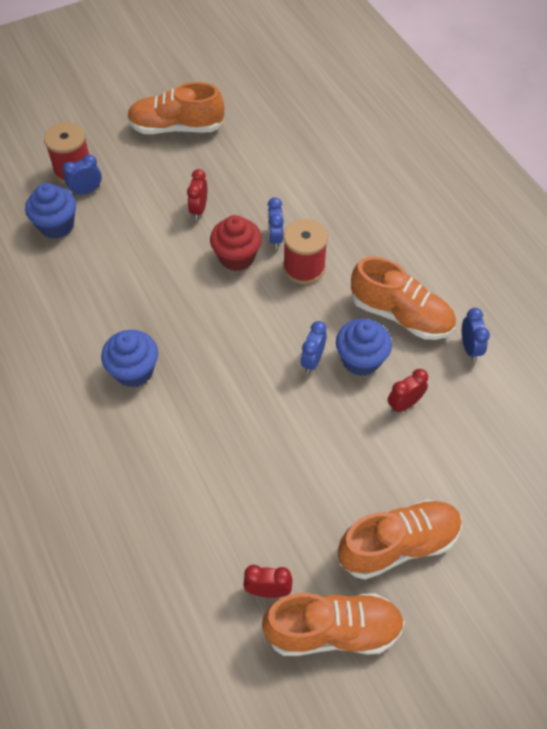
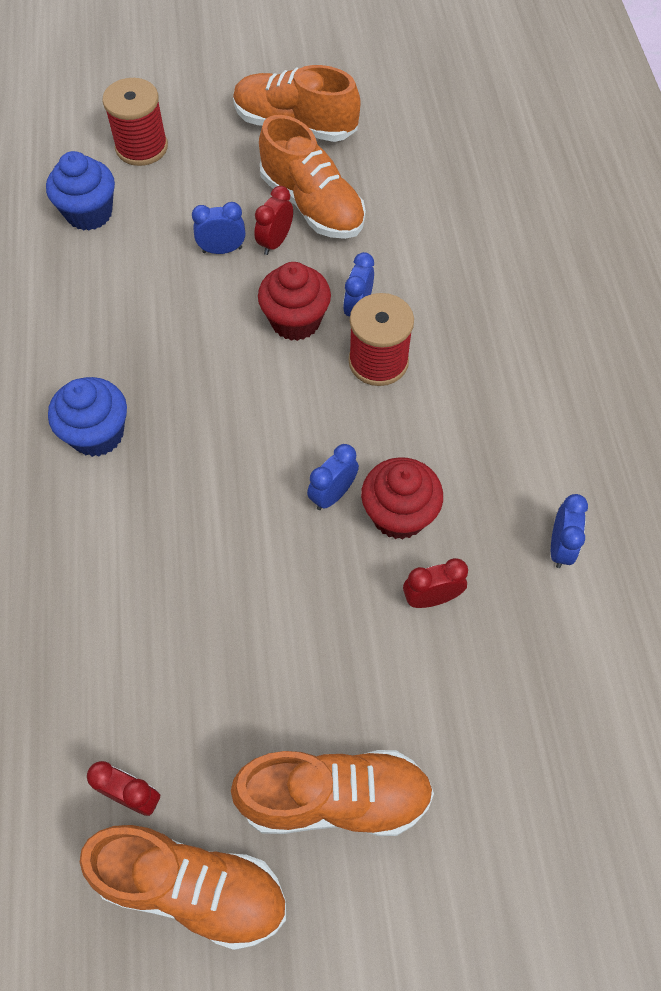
camera: 20 degrees right, 5 degrees up
(86, 191) = (145, 178): blue clock -> blue clock (222, 250)
(361, 360) = (399, 514): blue cupcake -> red cupcake
(400, 315) = (482, 468): orange shoe -> orange shoe (312, 205)

